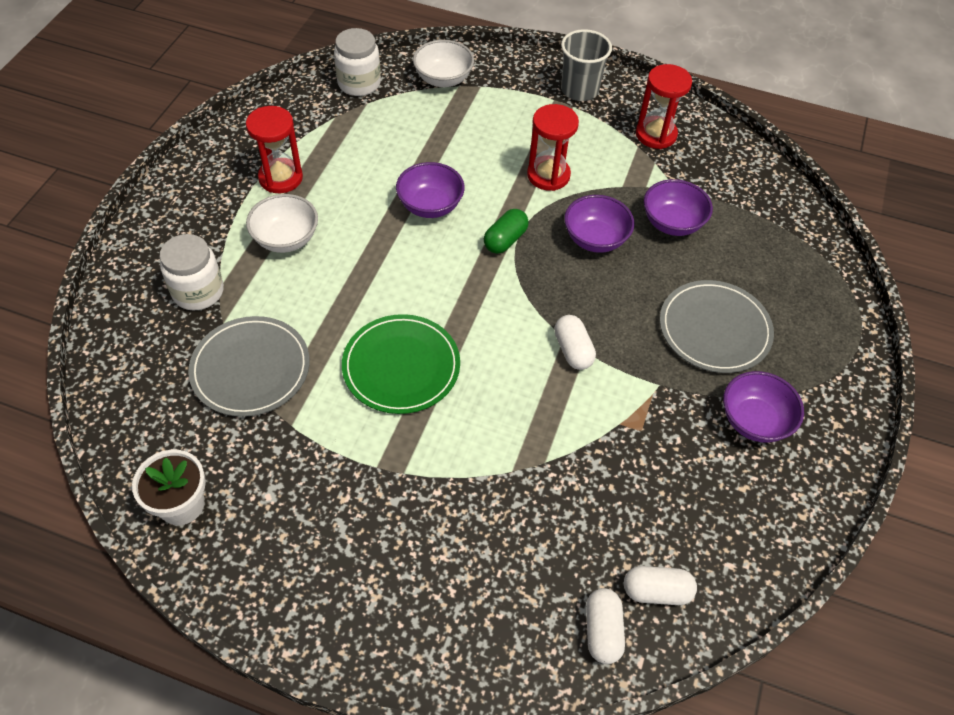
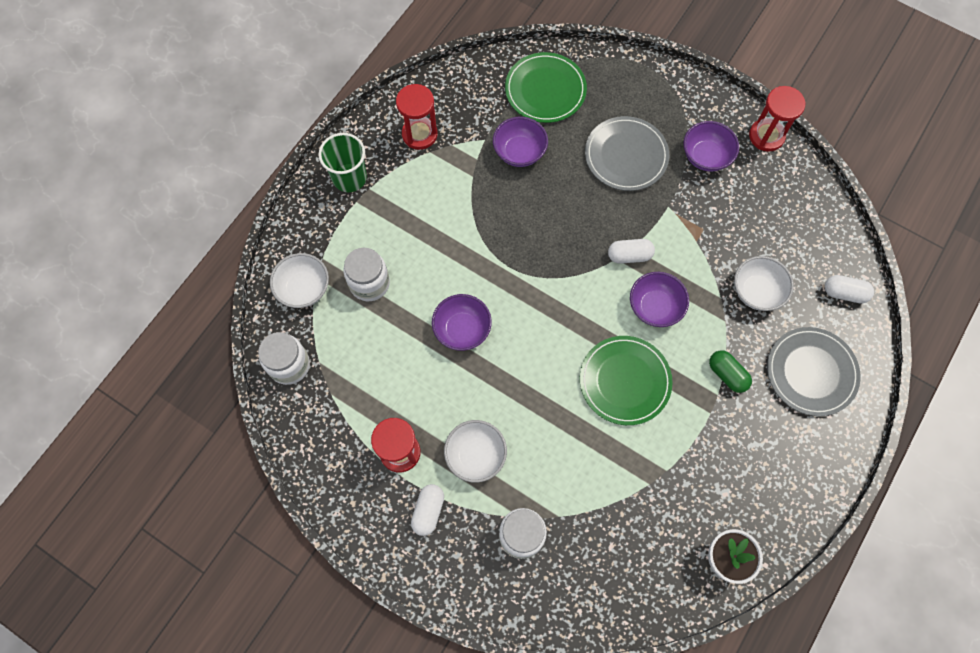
camera: 75 degrees left, 15 degrees up
(250, 369) = (609, 497): grey plate -> grey plate (811, 372)
(463, 124) = (369, 283): none -> white jar
(505, 240) = (512, 278): green capsule -> green capsule (727, 374)
(548, 175) = (447, 229): red hourglass -> red hourglass (766, 136)
(568, 506) = (756, 291): none -> white bowl
(579, 90) = (349, 178): grey cup -> green cup
(595, 239) = (525, 211): purple bowl -> purple bowl (655, 307)
(656, 591) = (821, 254): white capsule -> white capsule (428, 511)
(769, 235) = (545, 90): none -> green plate

